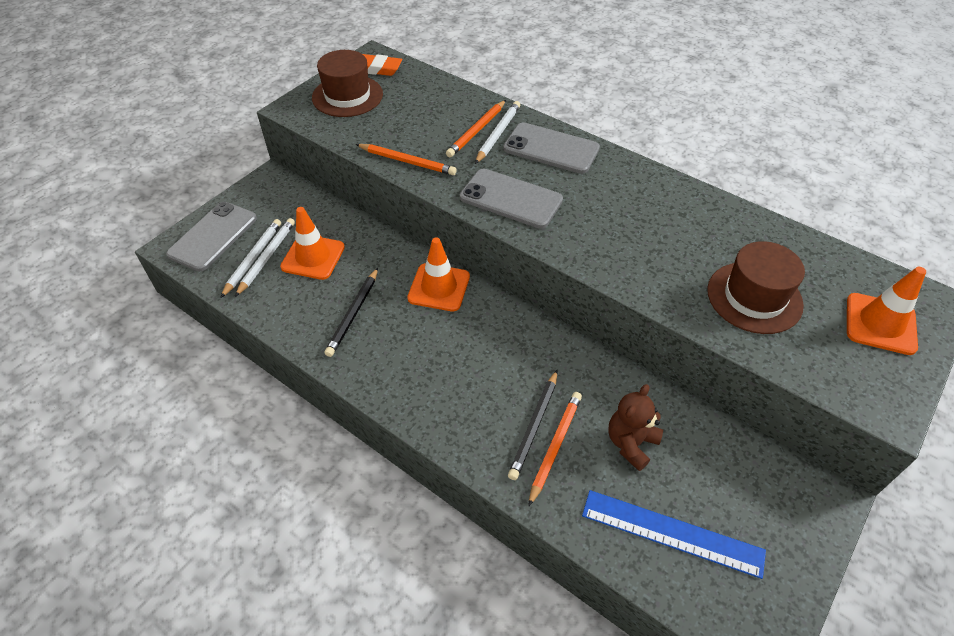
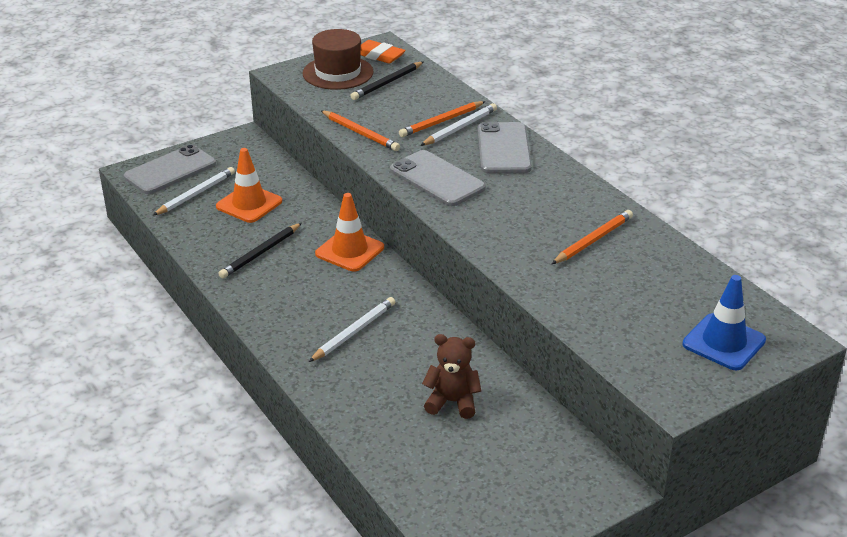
camera: 20 degrees right, 15 degrees down
(267, 257) = (208, 196): white pencil -> white pencil (354, 332)
(534, 426) = (372, 369): black pencil -> black pencil (387, 83)
(551, 149) = (503, 149): grey phone -> grey phone turned 45 degrees clockwise
(555, 446) = (381, 386): orange pencil -> orange pencil (593, 240)
(631, 443) = (452, 402): brown teddy bear -> brown teddy bear turned 45 degrees clockwise
(672, 533) = (445, 470): blue ruler -> none
(754, 297) = (614, 297): brown hat -> none
(880, 324) = (723, 342): orange traffic cone -> blue traffic cone

